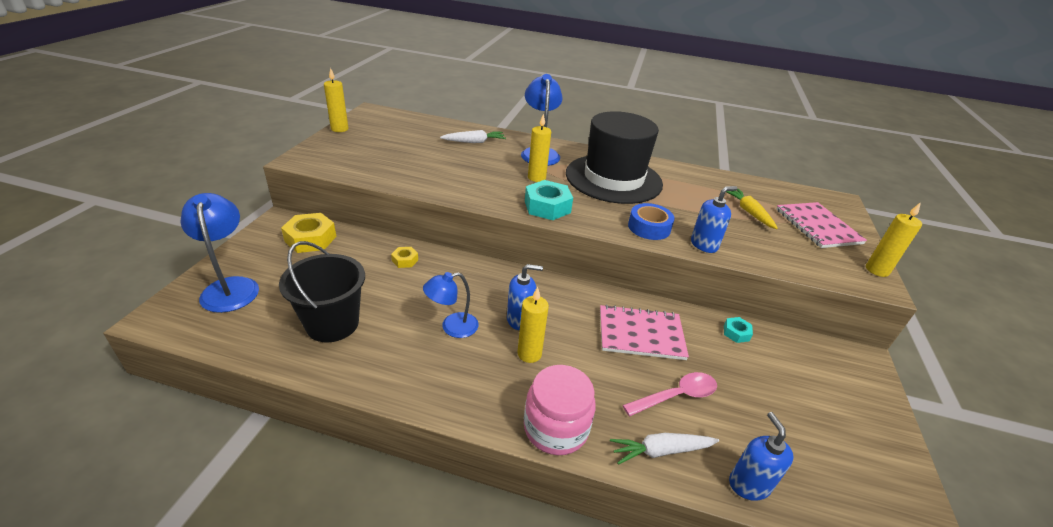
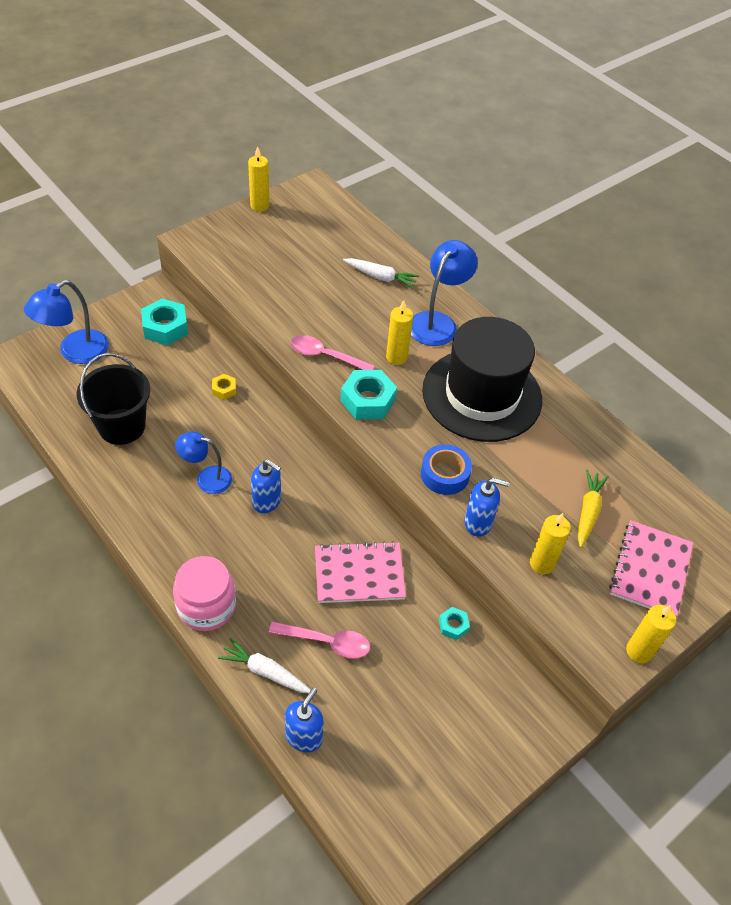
camera: 35 degrees right, 15 degrees up
(230, 287) = (75, 352): blue lamp -> blue lamp turned 150 degrees counterclockwise
(310, 239) = (165, 327): yellow nut -> turquoise nut
(486, 193) = (325, 356): none -> pink spoon
(529, 354) = (245, 536): yellow candle -> yellow candle (542, 563)
(641, 334) = (359, 574): pink notebook -> pink notebook turned 45 degrees counterclockwise

